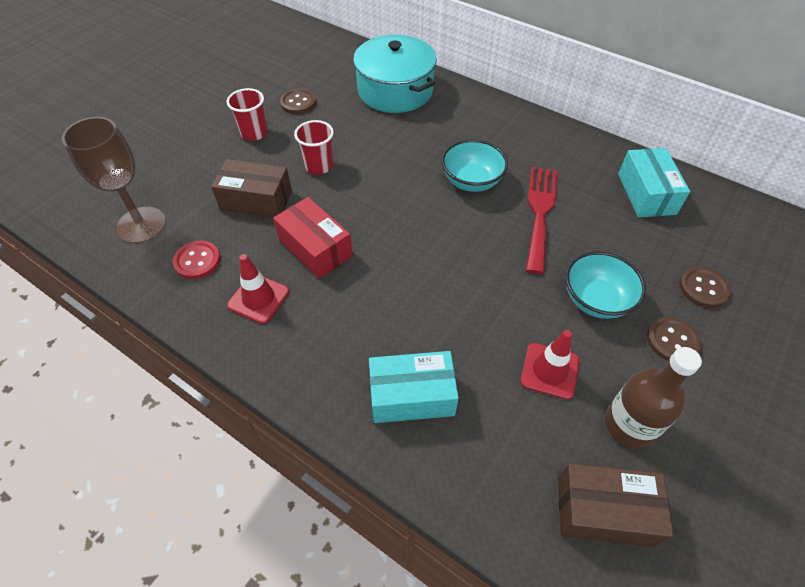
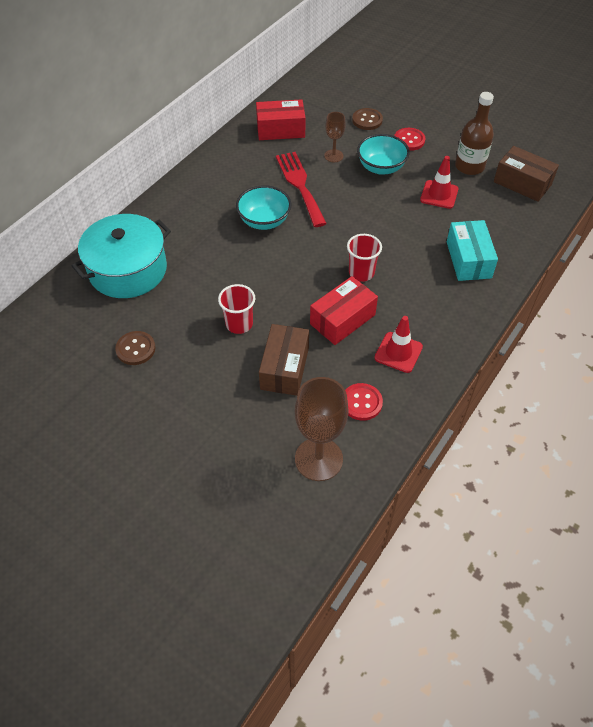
camera: 90 degrees left, 0 degrees up
(254, 133) = (184, 383): red cup -> red cup (361, 273)
(540, 212) = (300, 185): red fork -> red fork turned 60 degrees clockwise
(604, 511) = (522, 183): brown box -> brown box turned 60 degrees counterclockwise
(607, 247) = (333, 156): none -> brown goblet
(646, 194) = (280, 130): turquoise box -> red box
(672, 341) = (409, 140): brown button -> red button

